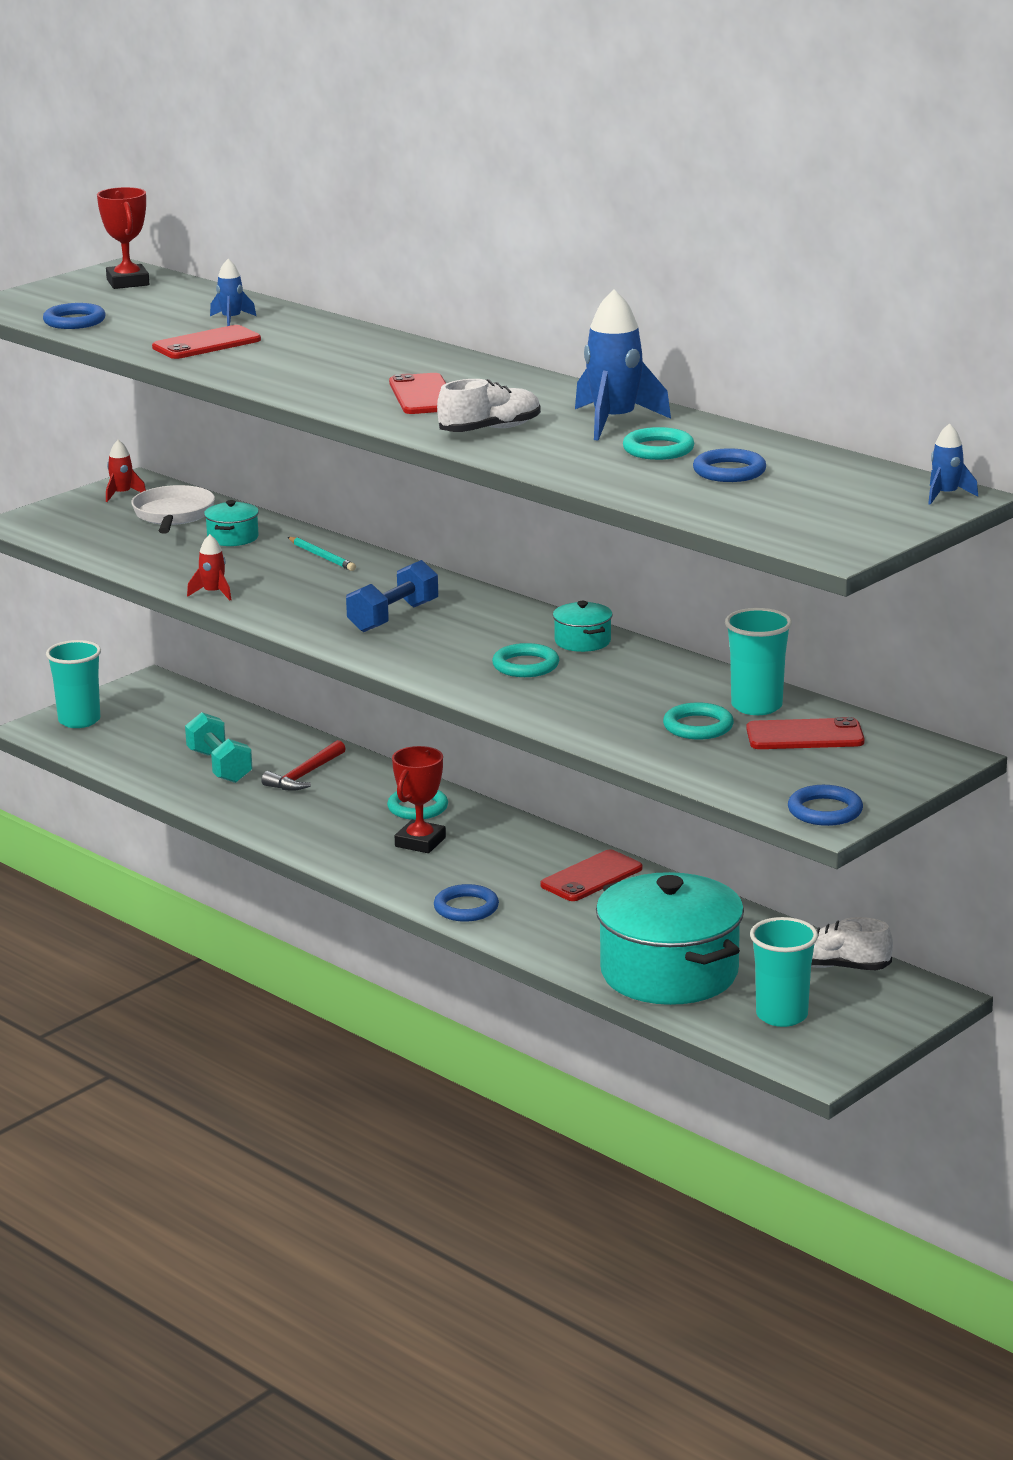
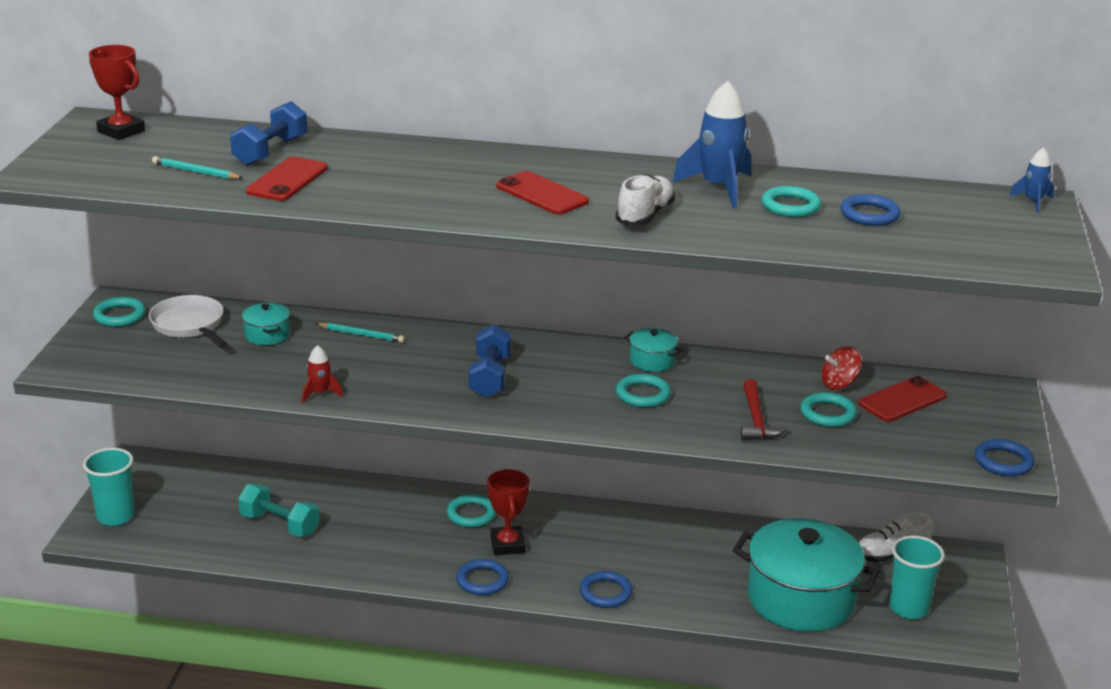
camera: 35 degrees left, 5 degrees up
(74, 321) = (134, 180): blue ring -> blue ring (482, 580)
(122, 494) = (119, 315): red rocket -> turquoise ring
(137, 324) = (195, 172): none -> turquoise pencil
(231, 319) = (270, 152): blue rocket -> blue dumbbell
(304, 775) = (355, 512): red hammer -> red hammer (756, 420)
(591, 877) = (658, 534): red phone -> none
(756, 706) = (839, 384): turquoise cup -> red spinning top

